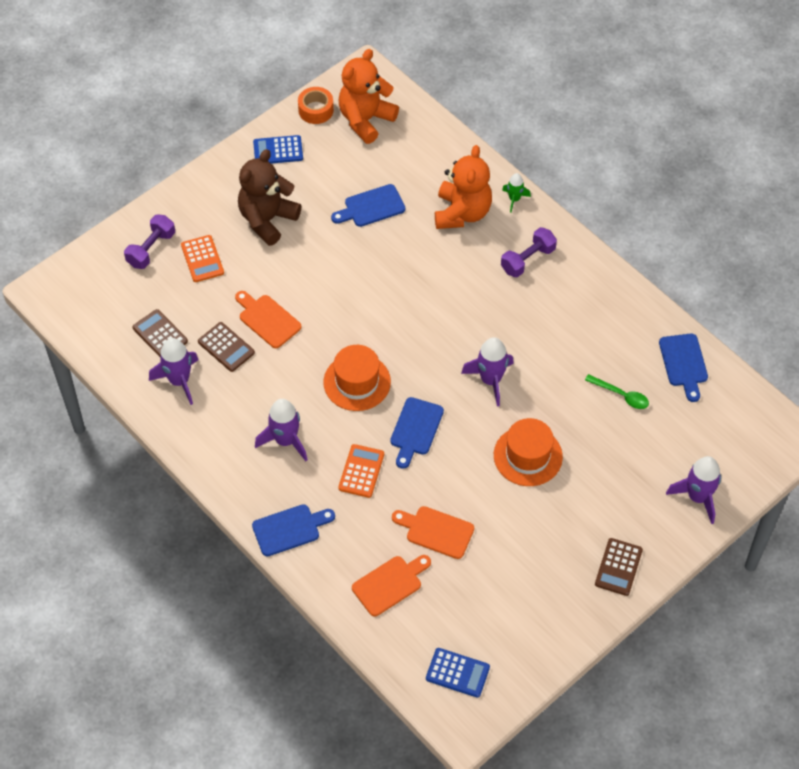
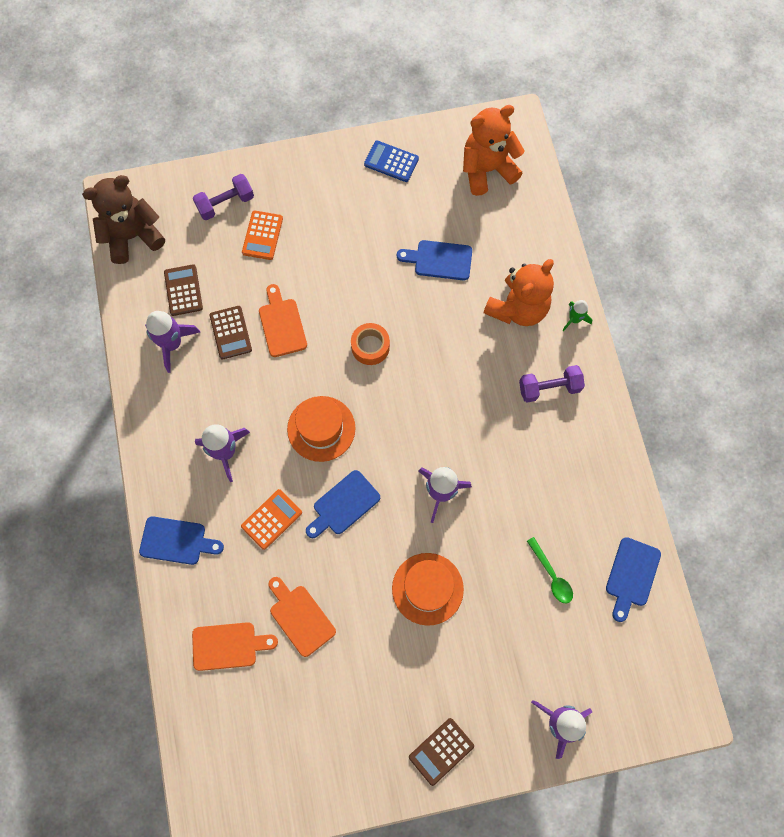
camera: 30 degrees right, 15 degrees up
(267, 220) = (341, 226): brown teddy bear -> brown teddy bear (133, 236)
(316, 110) = (448, 138): orange tape -> orange tape (370, 347)
(457, 673) = (233, 770): blue calculator -> none

